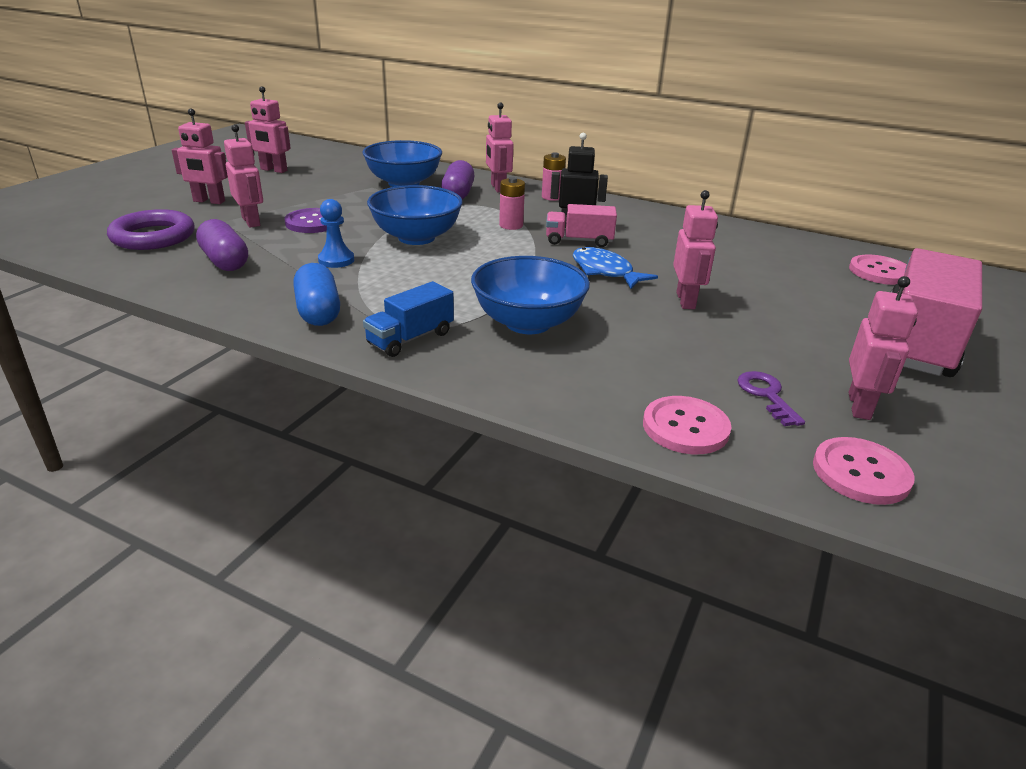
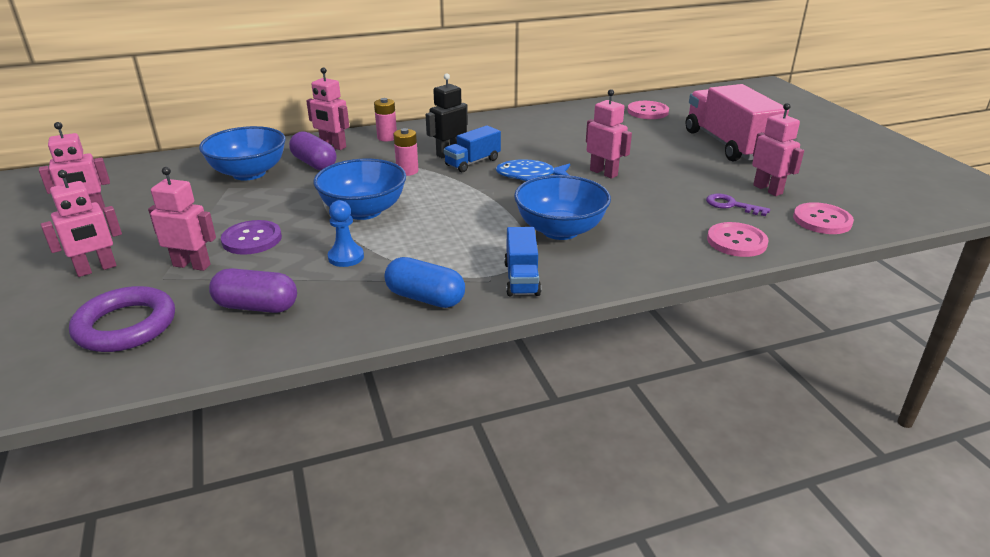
camera: 45 degrees left, 0 degrees up
(579, 241) = (472, 162): pink truck -> blue truck

